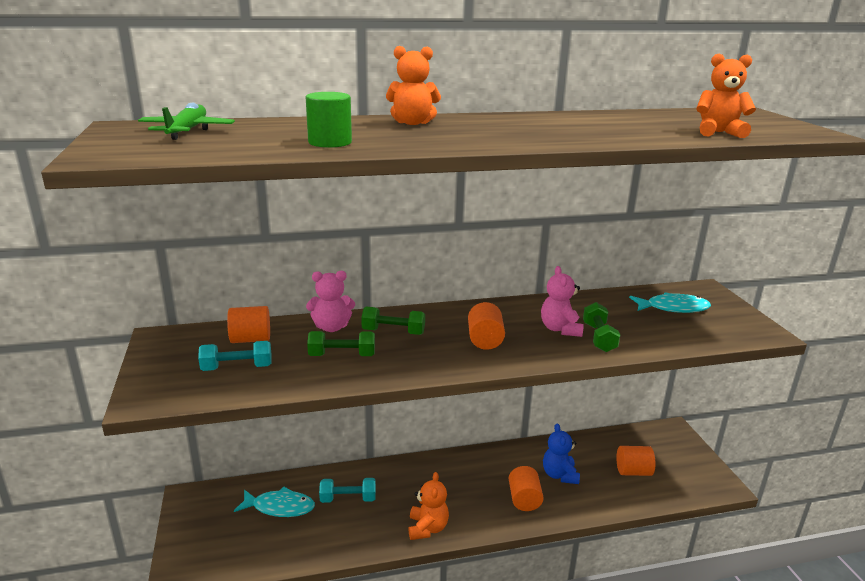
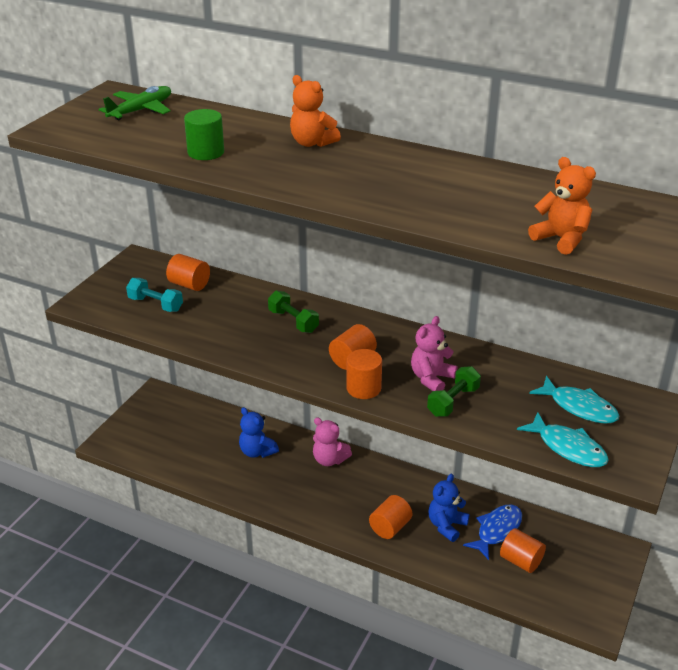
camera: 40 degrees right, 10 degrees up
(280, 507) = (206, 432): turquoise fish -> turquoise fish (568, 448)
(331, 327) = (254, 298): pink teddy bear -> pink teddy bear (329, 460)
(342, 355) = (231, 325): green dumbbell -> none
(348, 499) = (257, 451): turquoise dumbbell -> blue teddy bear
(427, 528) = (289, 505): orange teddy bear -> none
(525, 356) = (363, 388): none -> orange cylinder
(593, 459) = (497, 530): none -> blue fish

